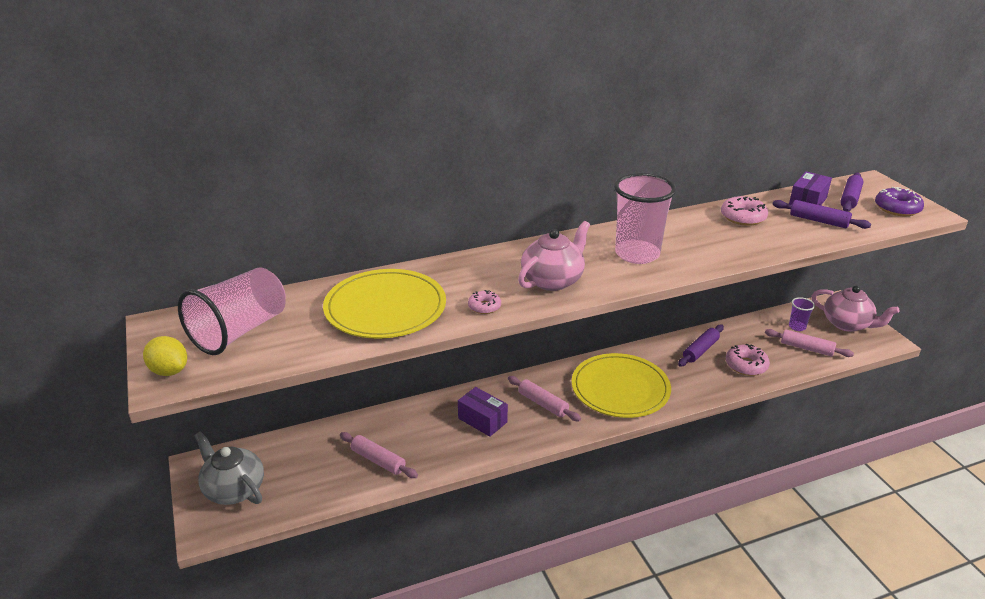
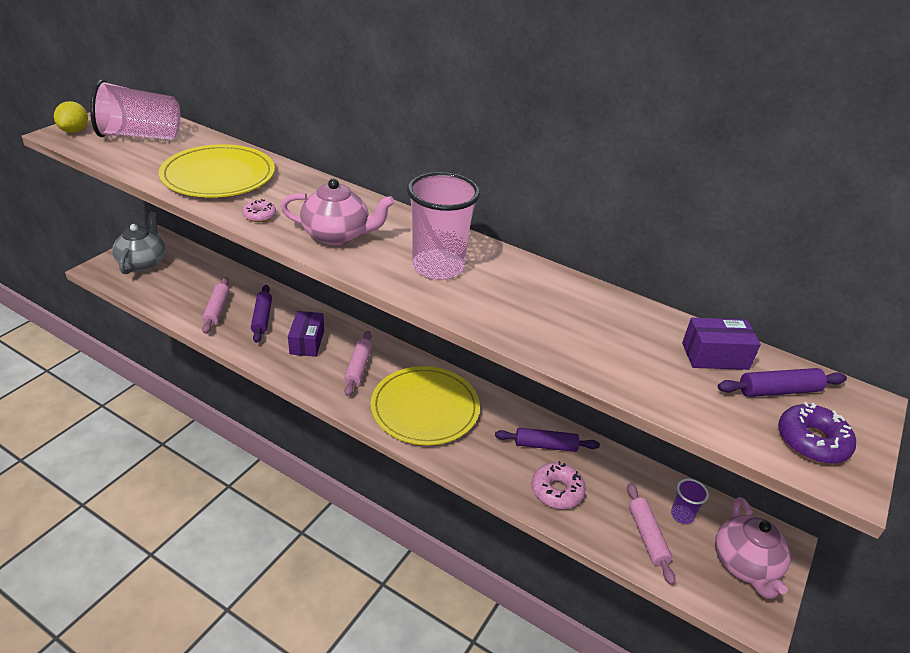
camera: 50 degrees right, 5 degrees up
(743, 217) = (606, 315): pink donut -> none
(818, 221) = (675, 375): purple rolling pin -> purple rolling pin (262, 318)

